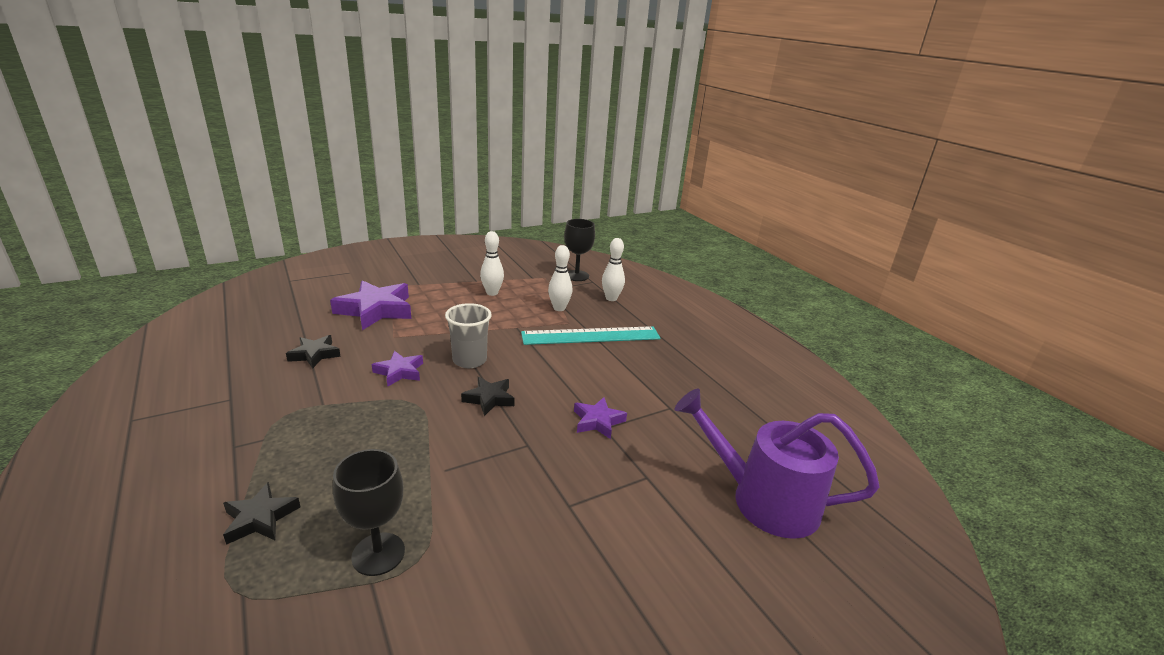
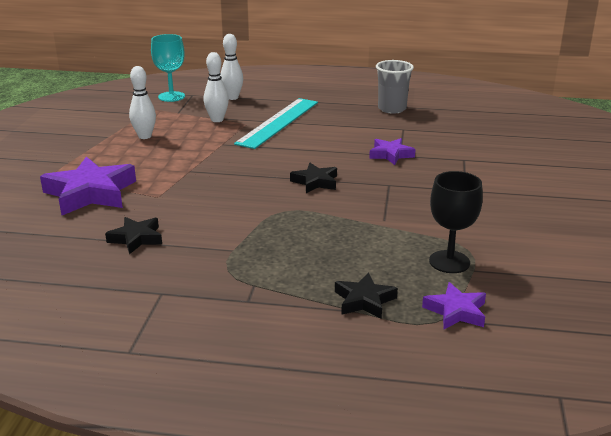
camera: 50 degrees left, 0 degrees up
(399, 372) = (225, 206): purple star -> purple star (456, 311)
(469, 360) = (248, 175): grey cup -> grey cup (392, 109)
(576, 276) = (171, 96): black goblet -> turquoise goblet
(764, 500) = (517, 136): purple watering can -> none

